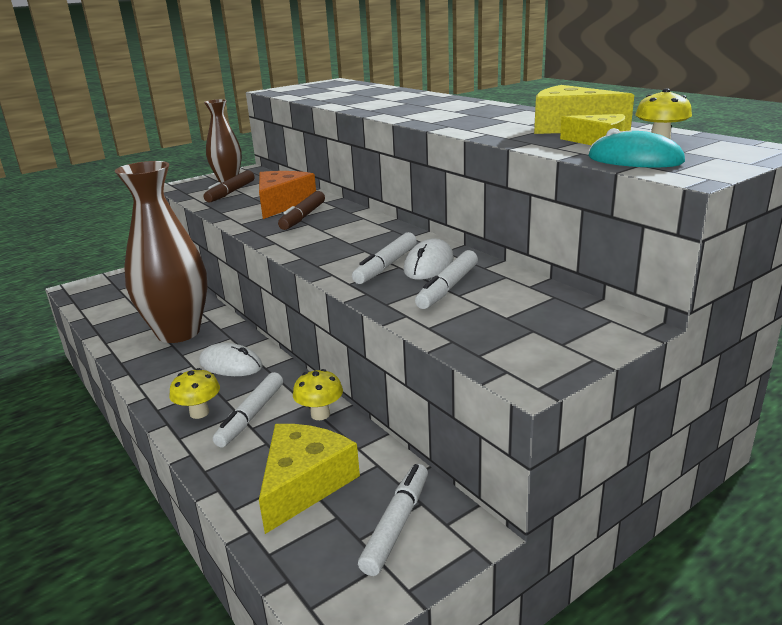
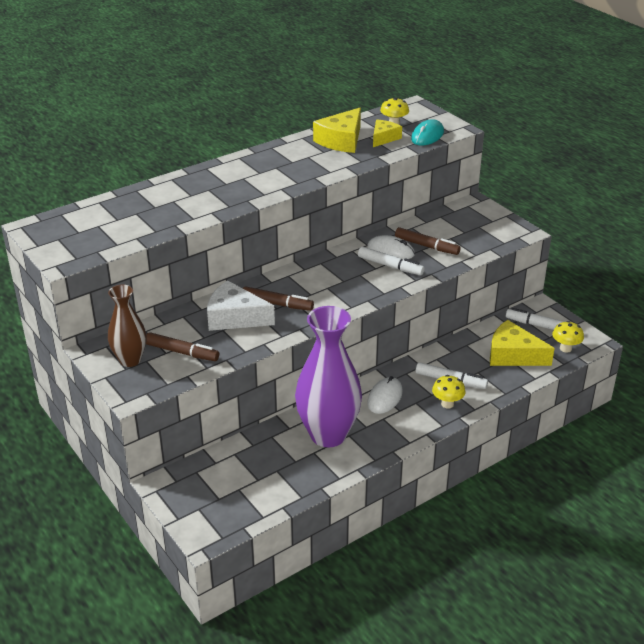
camera: 90 degrees left, 10 degrees up
(178, 332) = (328, 435): brown vase -> purple vase
(282, 204) = (235, 317): orange cheese -> white cheese
(320, 414) = (449, 352): yellow mushroom -> yellow mushroom (565, 348)
(447, 288) = (426, 246): white marker -> brown marker

